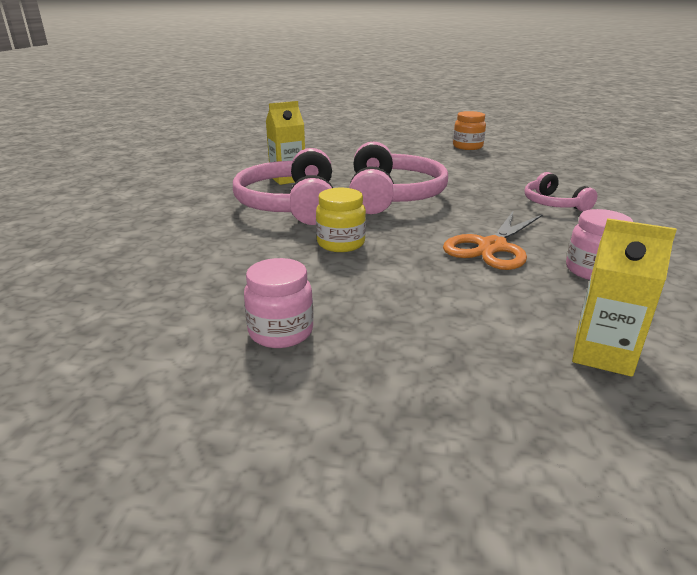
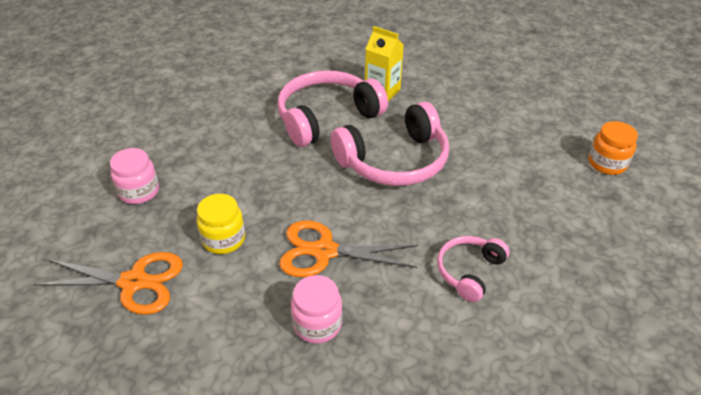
camera: 60 degrees right, 15 degrees up
(341, 243) = (273, 169): yellow jar -> yellow jar (224, 239)
(468, 368) = (134, 282): none -> orange scissors
(602, 354) = (179, 346): yellow carton -> none

